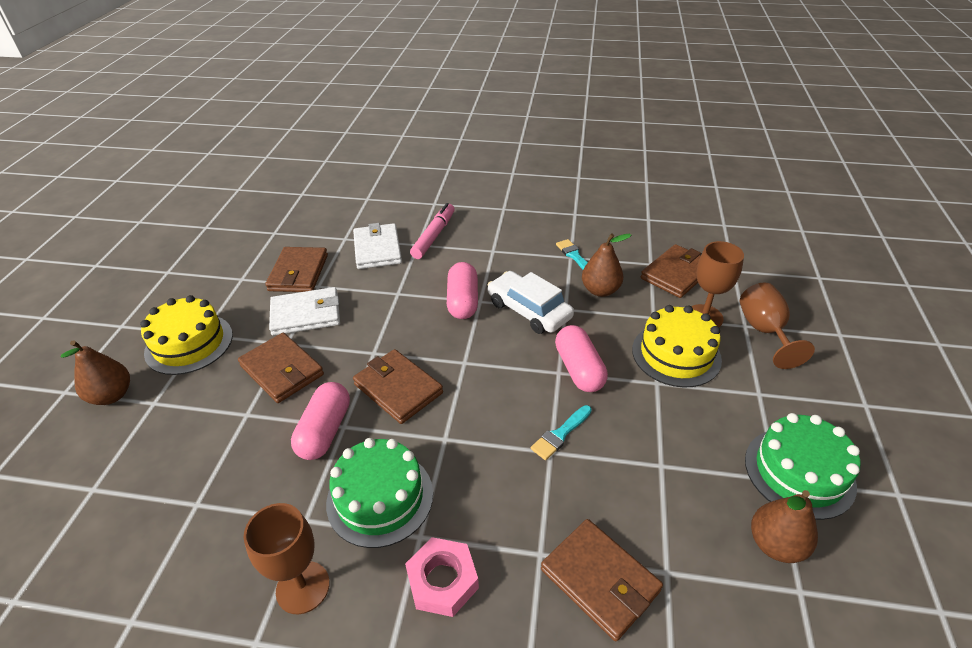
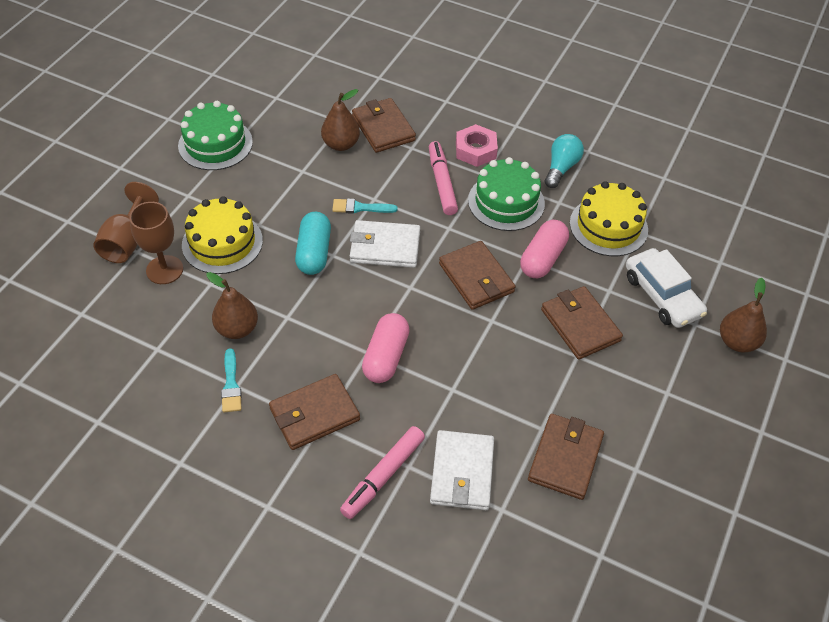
camera: 165 degrees left, 10 degrees up
(189, 343) = (678, 384): yellow cake -> yellow cake (608, 226)
(303, 587) = (561, 168): brown goblet -> turquoise light bulb
(306, 314) = (556, 388): white wallet -> white wallet (385, 247)
(474, 502) = (442, 183): none -> pink marker
(529, 310) = (323, 325): white car -> white car (662, 295)
(560, 434) = (360, 208): turquoise brush -> turquoise brush turned 150 degrees counterclockwise
(579, 369) = (314, 252): pink capsule -> turquoise capsule
(676, 274) = (143, 326): brown wallet -> brown wallet (314, 414)
(775, 544) = (269, 117): brown pear -> brown pear (341, 144)

